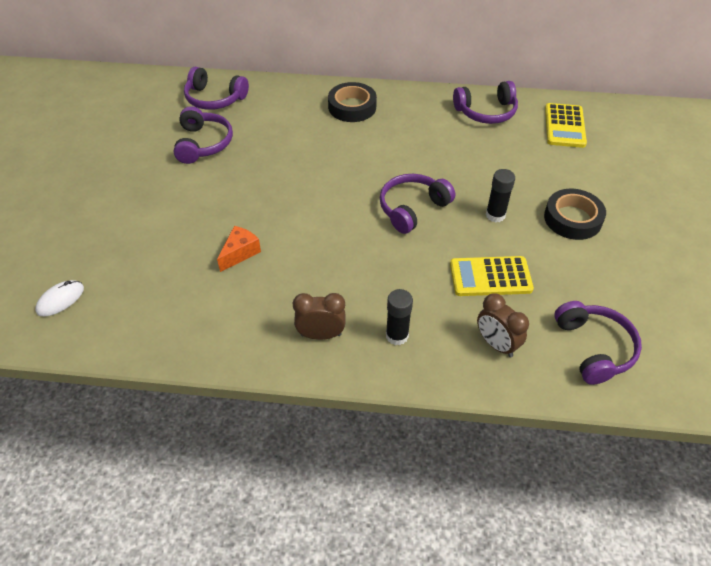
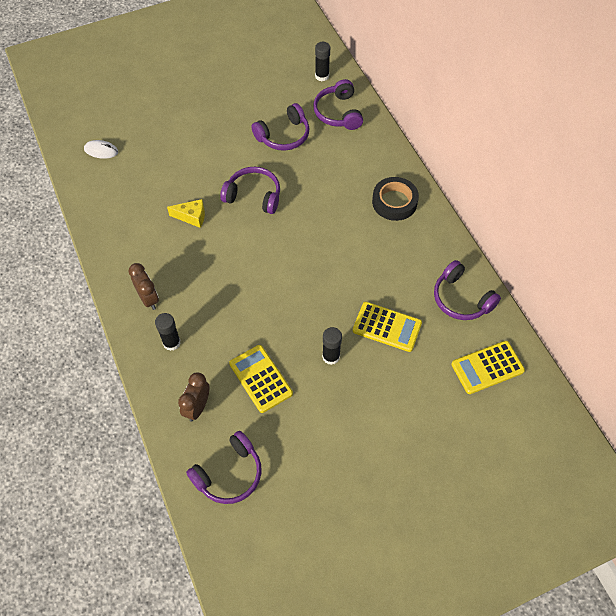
camera: 60 degrees right, 10 degrees up
(158, 91) = (322, 76): none -> black glue stick
(240, 253) = (192, 217): orange cheese -> yellow cheese
(412, 208) = (301, 297): purple headphones -> purple headphones (253, 196)
(486, 166) = (387, 327): none -> yellow calculator
(572, 219) = (363, 414): black tape -> none

